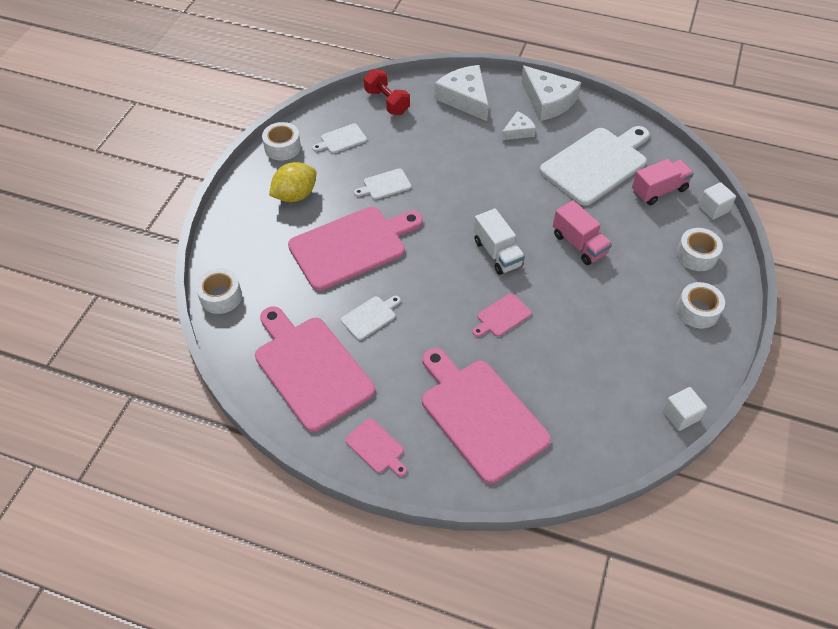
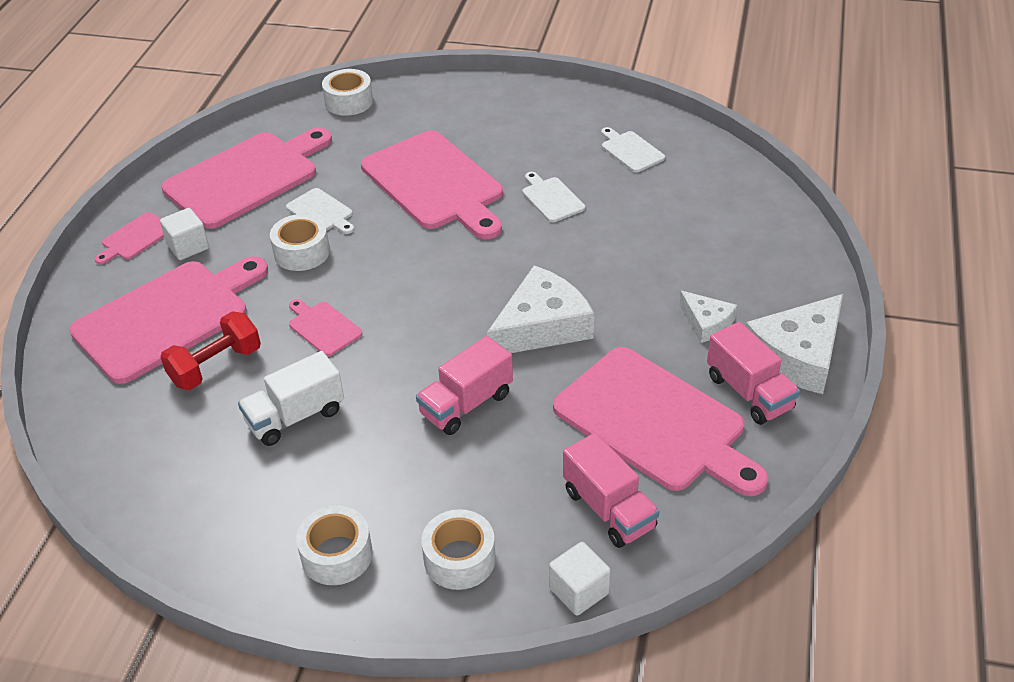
camera: 85 degrees right, 10 degrees down
(282, 147) = (600, 106): white tape -> white tape (302, 252)
(295, 195) = (516, 128): yellow lemon -> none
(387, 102) = (724, 181): red dumbbell -> red dumbbell (216, 366)
(465, 98) = (765, 258): white cheese -> white cheese (542, 326)
(497, 253) = (437, 315): white truck -> white truck (295, 416)
(575, 124) = (749, 392): none -> pink truck
(596, 164) = (655, 422): white cutting board -> pink cutting board
(680, 415) = (141, 524): white cube -> white cube (188, 246)

